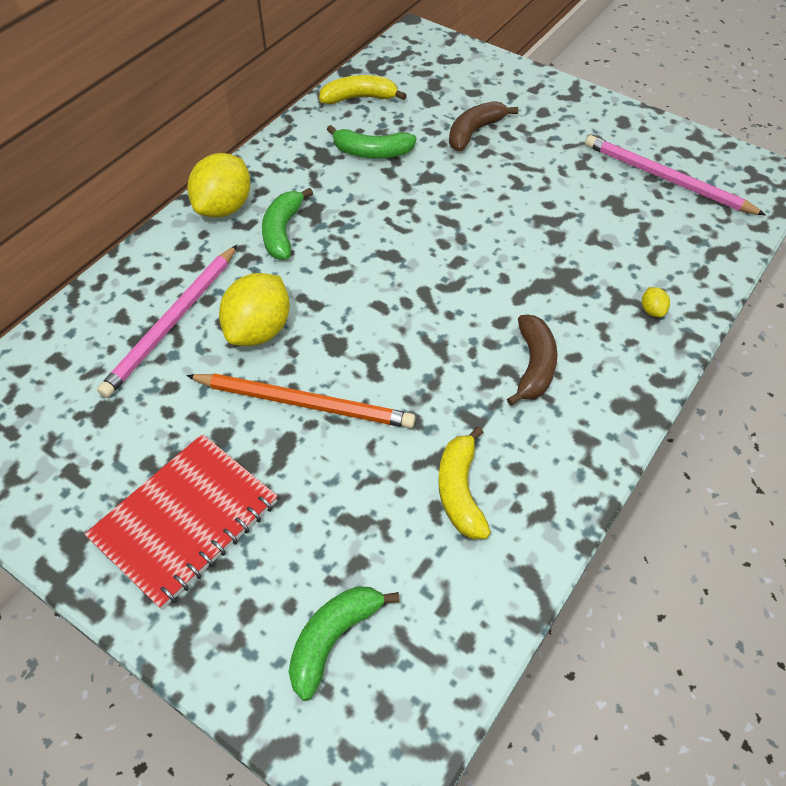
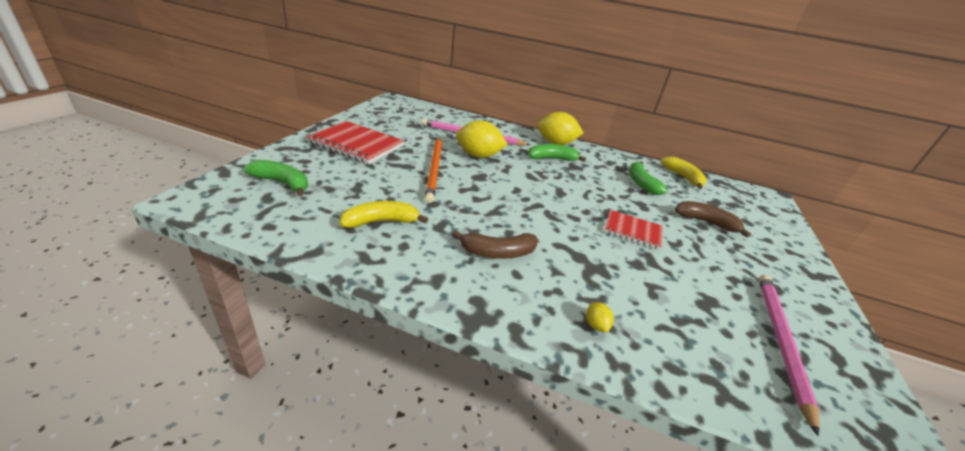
camera: 70 degrees right, 20 degrees down
(491, 212) = (632, 231): none -> red notebook
(652, 310) = (595, 325): yellow lemon -> yellow lemon turned 75 degrees counterclockwise

